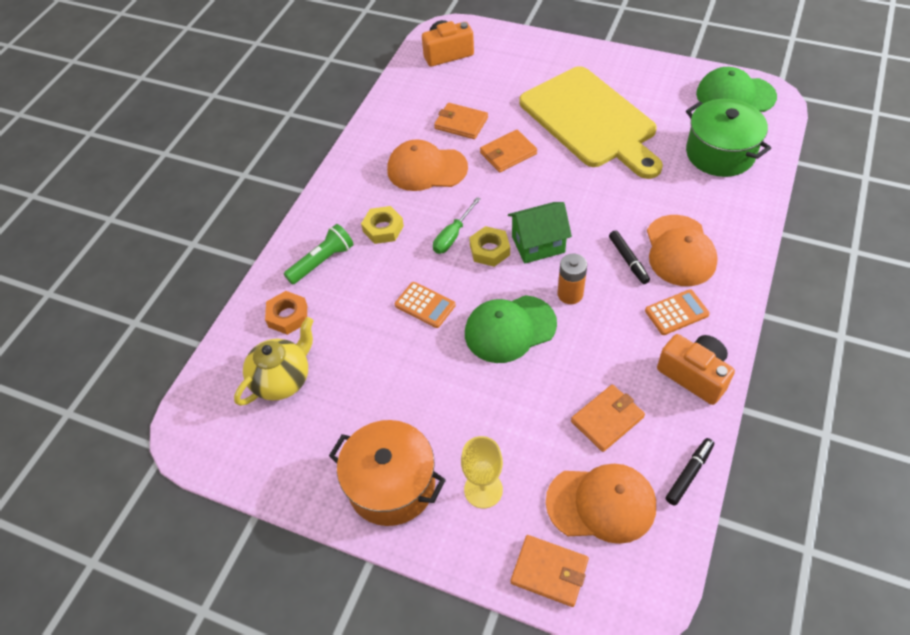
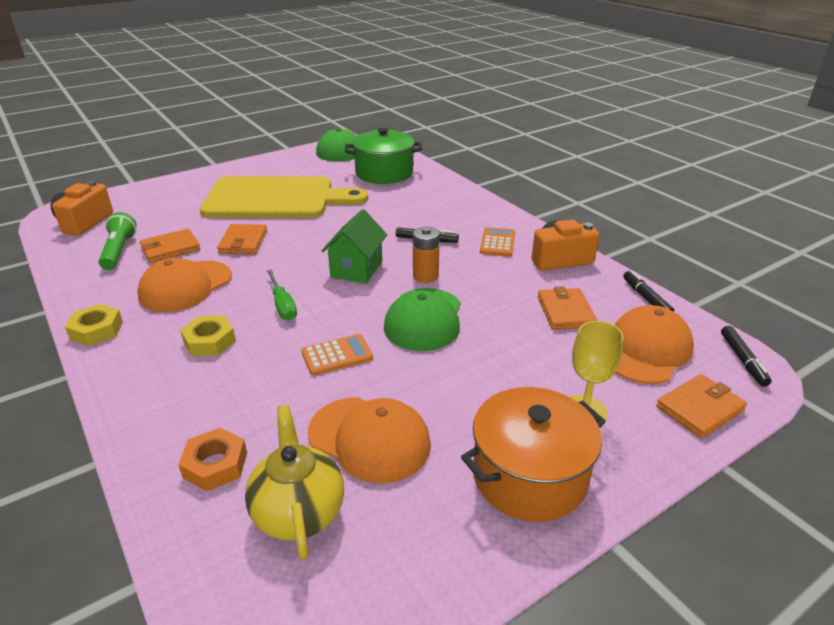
camera: 60 degrees left, 20 degrees down
(322, 261) = (183, 402): green flashlight -> green flashlight (119, 251)
(489, 250) = (327, 293): yellow nut -> yellow nut (96, 330)
(651, 588) = (743, 360): none -> black marker
(680, 251) = (445, 219): orange cap -> orange cap (369, 439)

